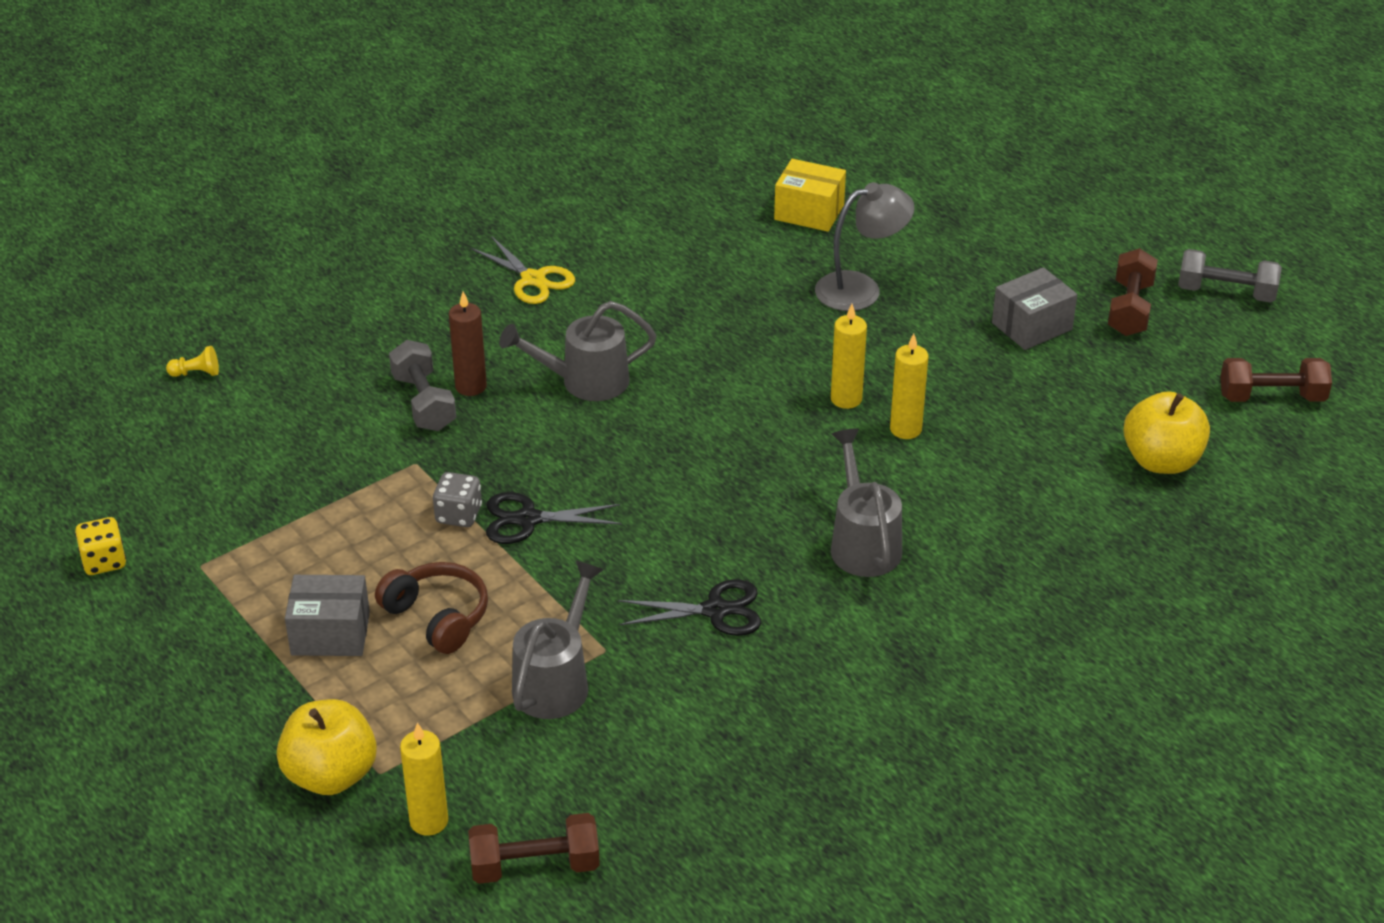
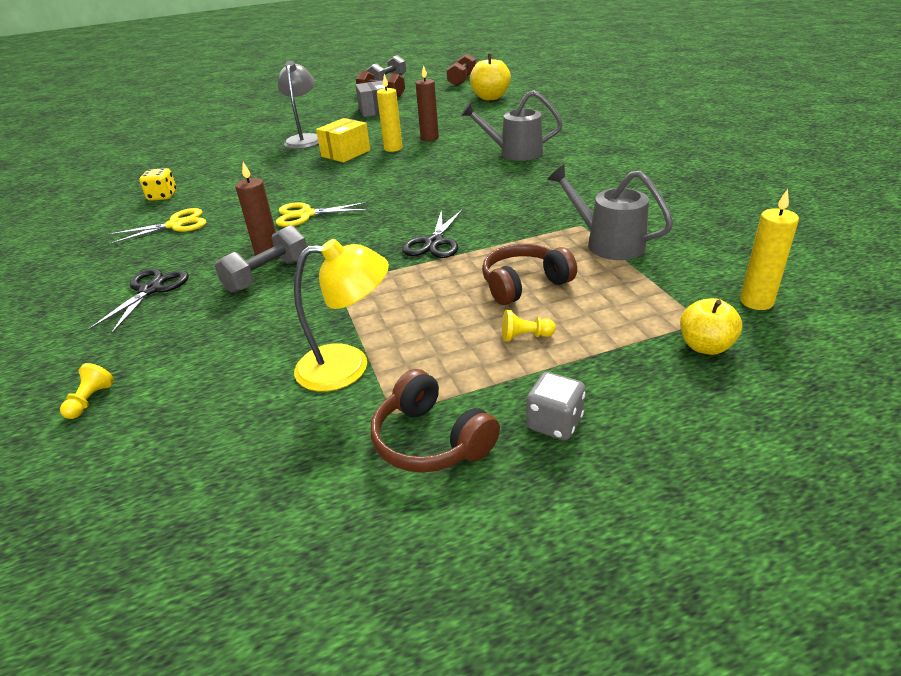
camera: 70 degrees left, 5 degrees down
(104, 561) = (343, 493): yellow dice -> yellow dice (163, 196)
(167, 598) = (431, 440): none -> brown headphones
(263, 517) = (348, 366): none -> yellow lamp
(330, 633) = (525, 336): grey box -> yellow pawn
(331, 775) = (705, 346): yellow apple -> yellow apple, size x0.64
(424, 403) = (267, 275): grey dumbbell -> grey dumbbell turned 45 degrees counterclockwise
(458, 515) = (411, 268): grey dice -> grey dice (554, 423)
(535, 866) = (796, 262): brown dumbbell -> none
(584, 382) = (306, 215): grey watering can -> yellow scissors
(715, 610) = (555, 191): black scissors -> black scissors (150, 290)
(809, 212) = (223, 146): yellow box -> yellow box (346, 153)
(905, 429) = (429, 138): yellow candle -> brown candle

